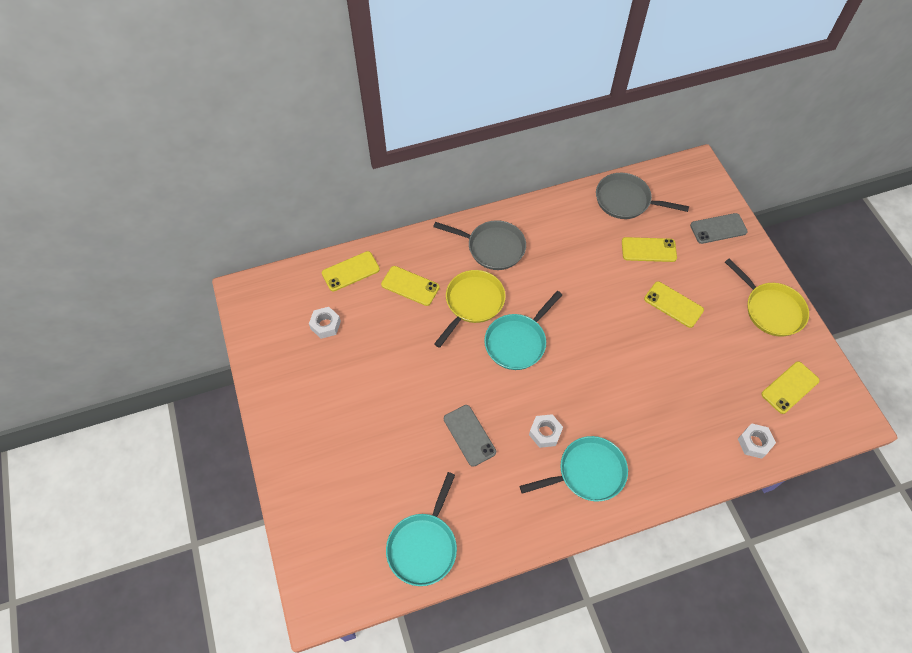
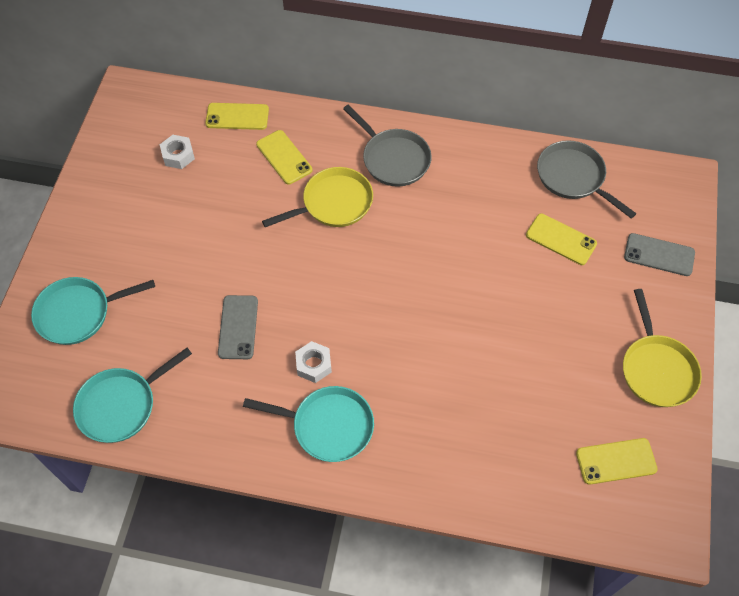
camera: 30 degrees right, 0 degrees up
(517, 342) = (351, 263): turquoise pan -> turquoise pan (78, 313)
(673, 304) = (546, 308): yellow phone -> none
(754, 443) = (530, 495): white nut -> none

